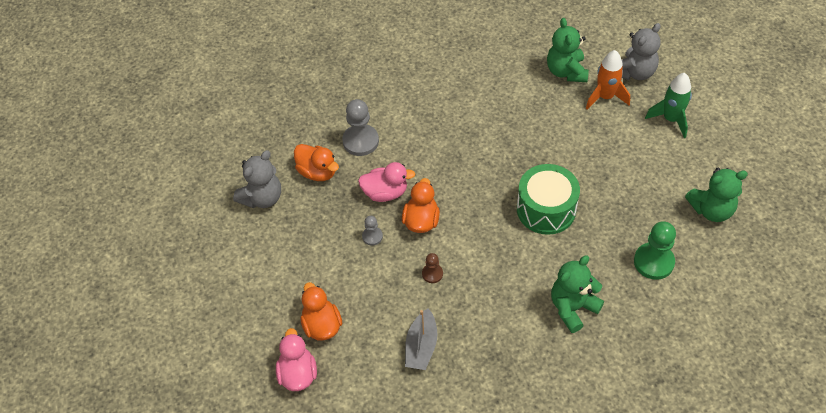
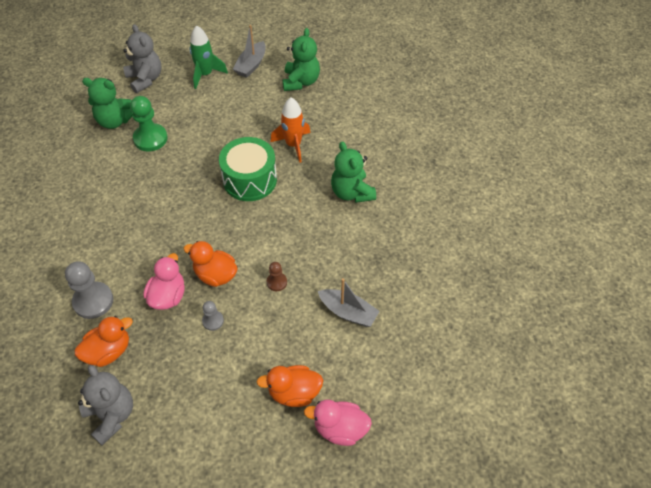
camera: 75 degrees left, 0 degrees up
(605, 97) = (158, 105): orange rocket -> orange rocket (293, 145)
(653, 262) = (331, 129): green pawn -> green pawn (150, 138)
(709, 155) = (251, 65): none -> grey boat

